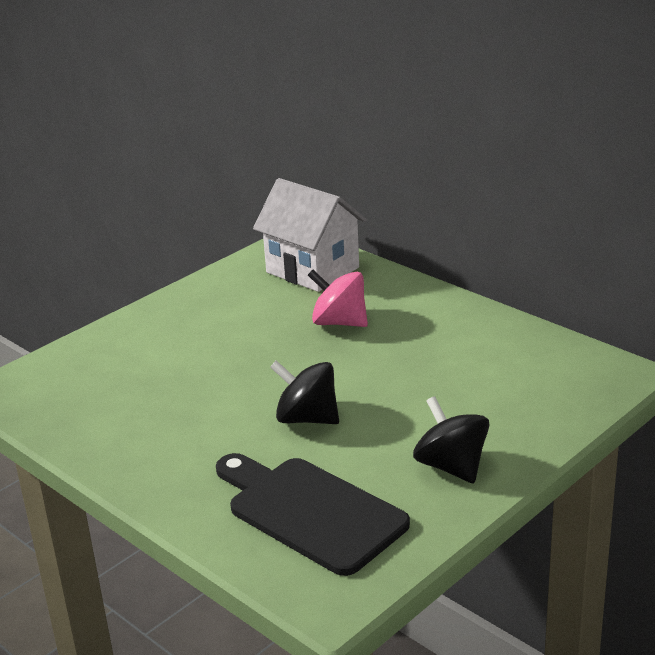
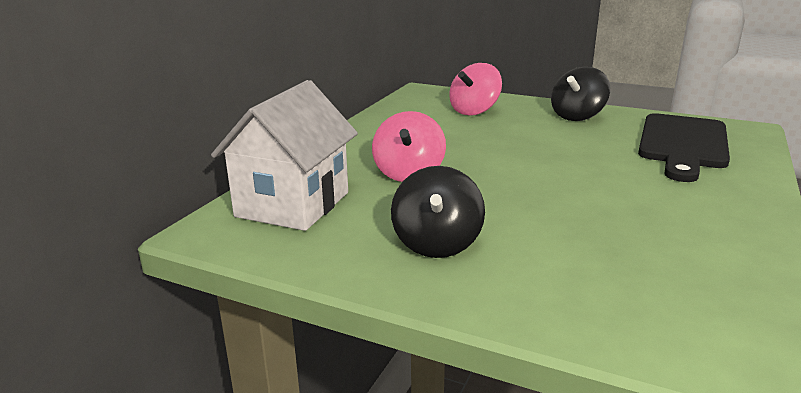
camera: 110 degrees left, 5 degrees down
(307, 418) = (578, 162): black spinning top -> black spinning top (437, 244)
(509, 393) = (474, 111): none -> pink spinning top

